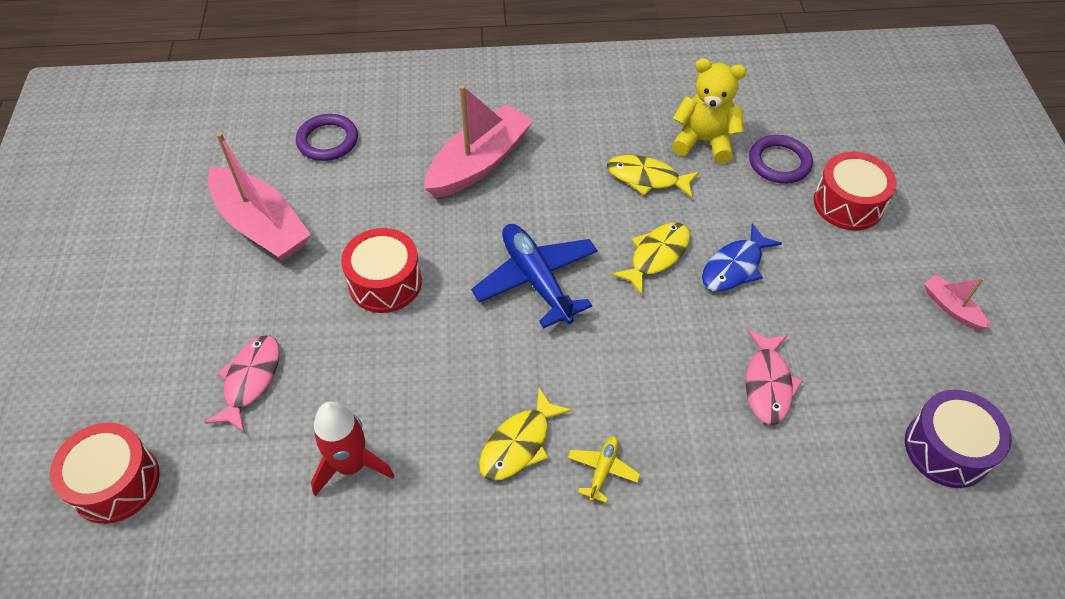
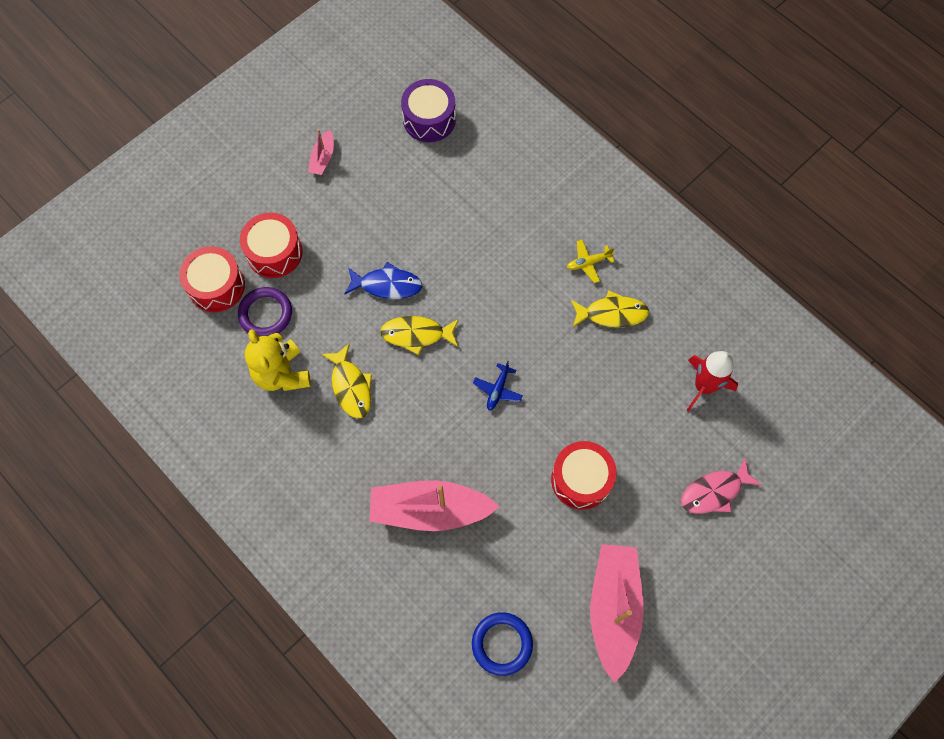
camera: 130 degrees left, 15 degrees up
(115, 482) = (832, 500): red drum -> red drum (216, 286)
(328, 141) = (502, 644): purple ring -> blue ring
(536, 280) = (497, 390): blue plane -> blue plane, size x0.48
(768, 384) = (461, 219): pink fish -> none

